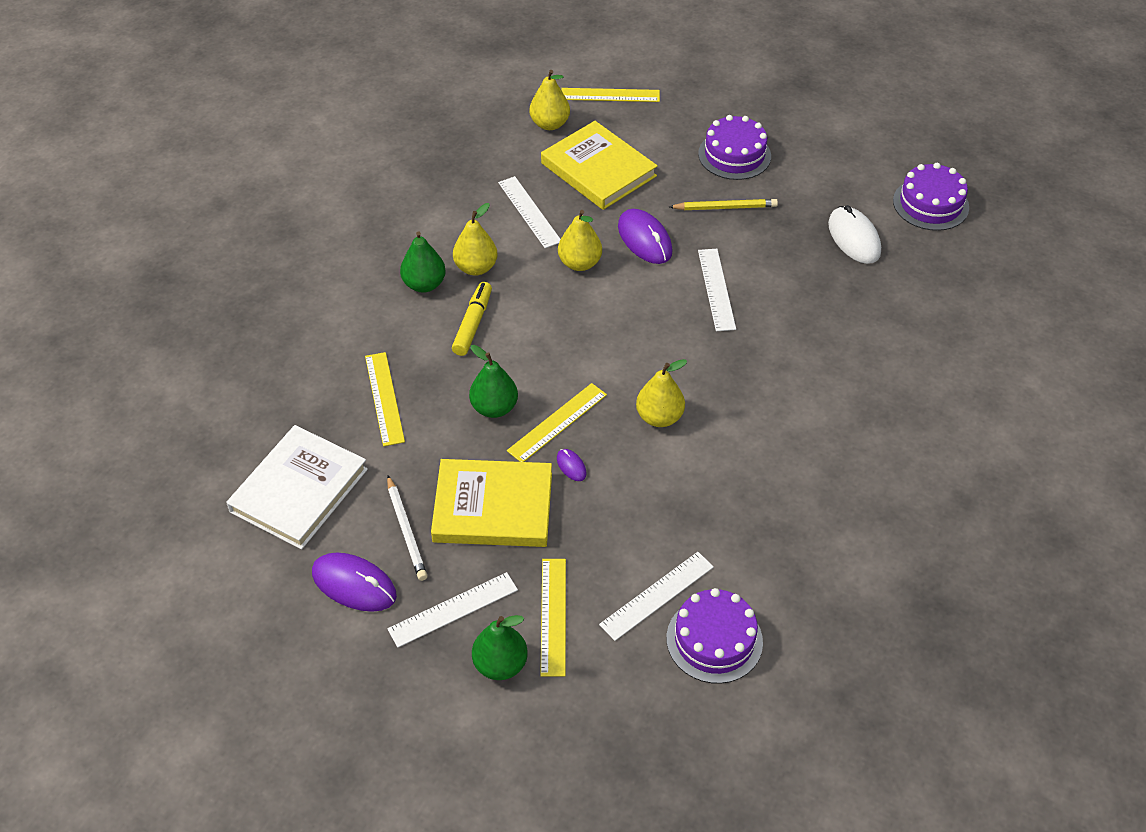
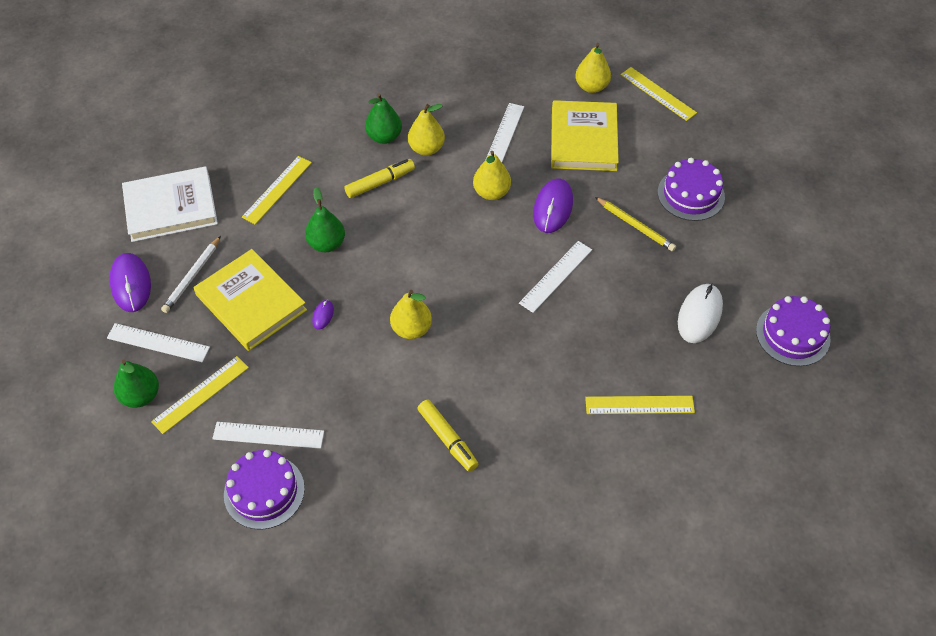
camera: 45 degrees right, 5 degrees up
(557, 422) = (349, 282): yellow ruler -> yellow ruler (639, 405)
(799, 474) = (447, 439): none -> yellow marker

